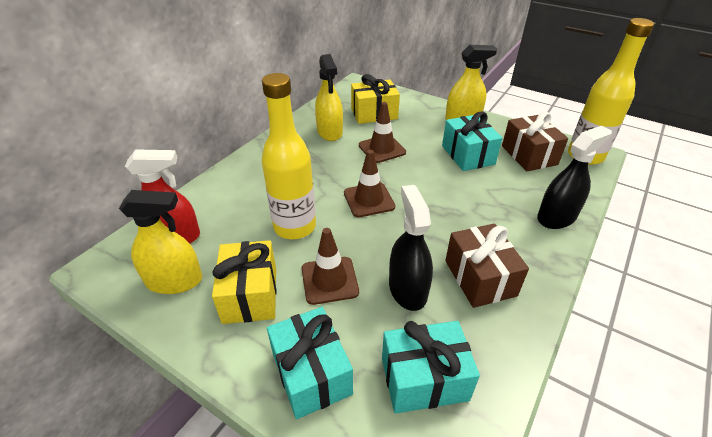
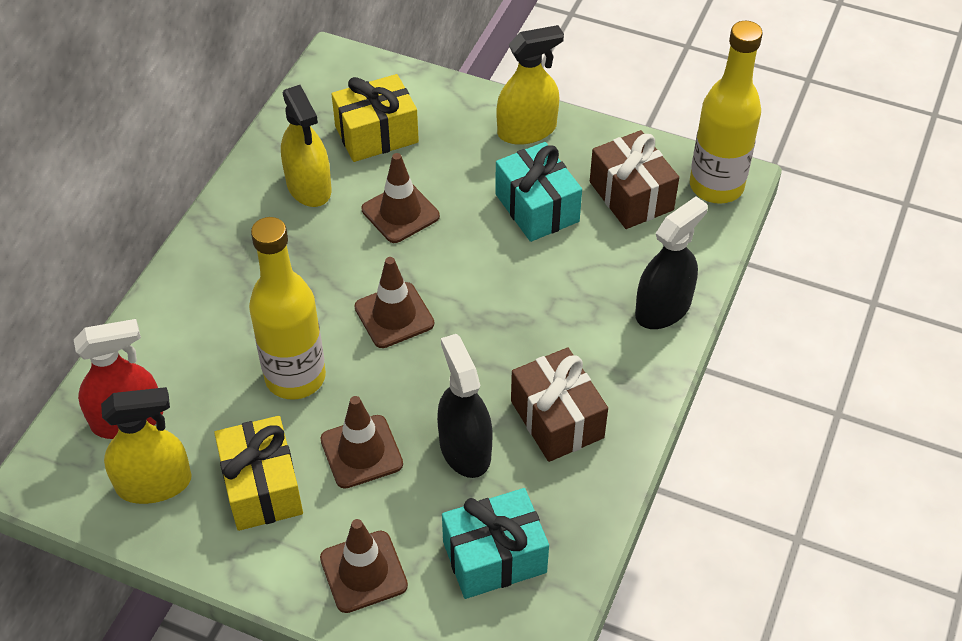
camera: 10 degrees left, 10 degrees up
(311, 373) = (363, 572): turquoise gift -> brown traffic cone

